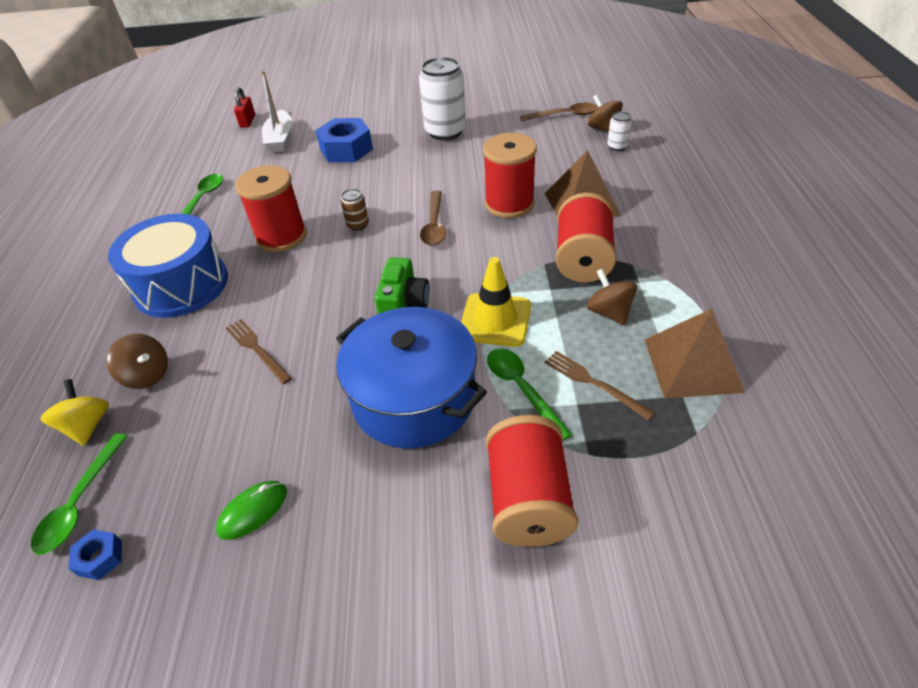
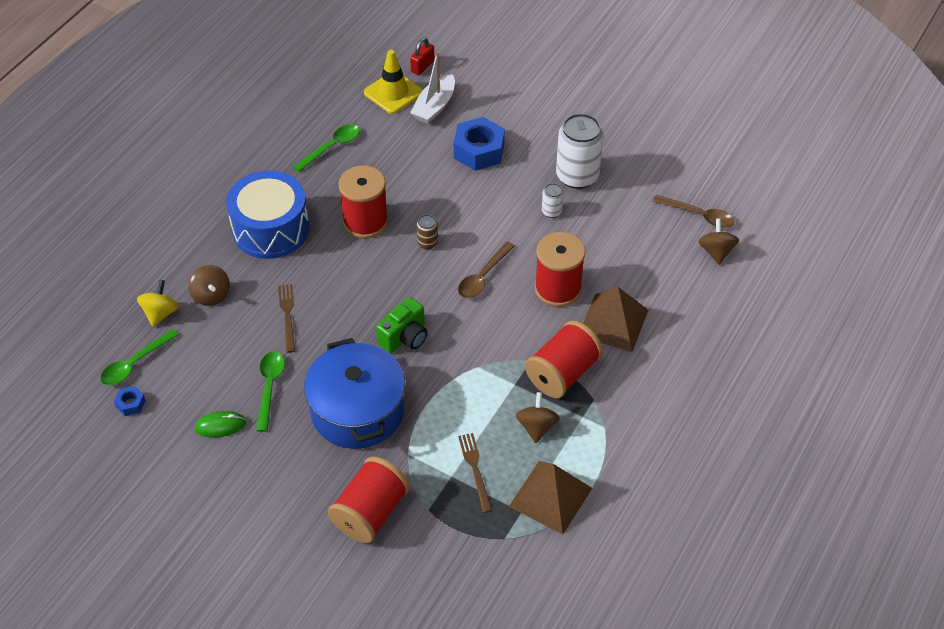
camera: 30 degrees right, 5 degrees up
(495, 320) = (455, 386): yellow traffic cone -> yellow traffic cone (393, 93)
(522, 389) = (427, 446): green spoon -> green spoon (269, 387)
(617, 146) = (706, 279): white can -> white can (551, 211)

